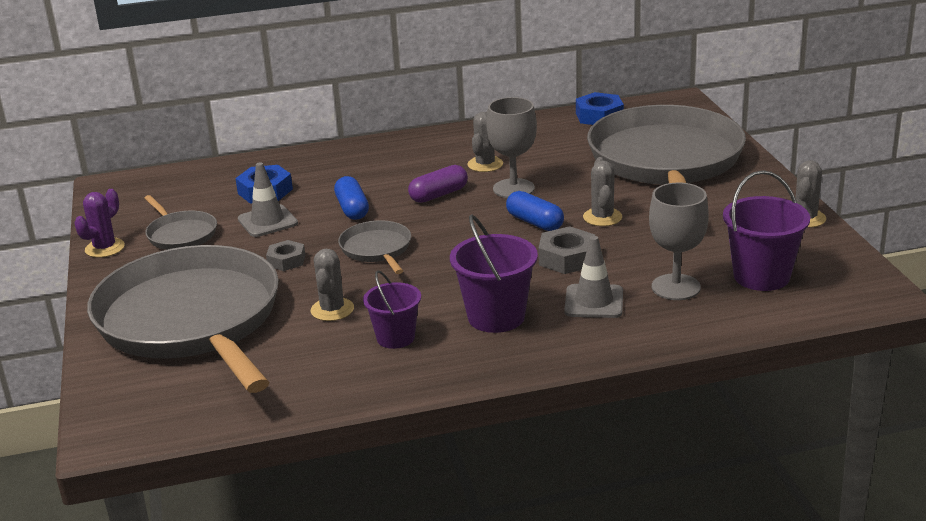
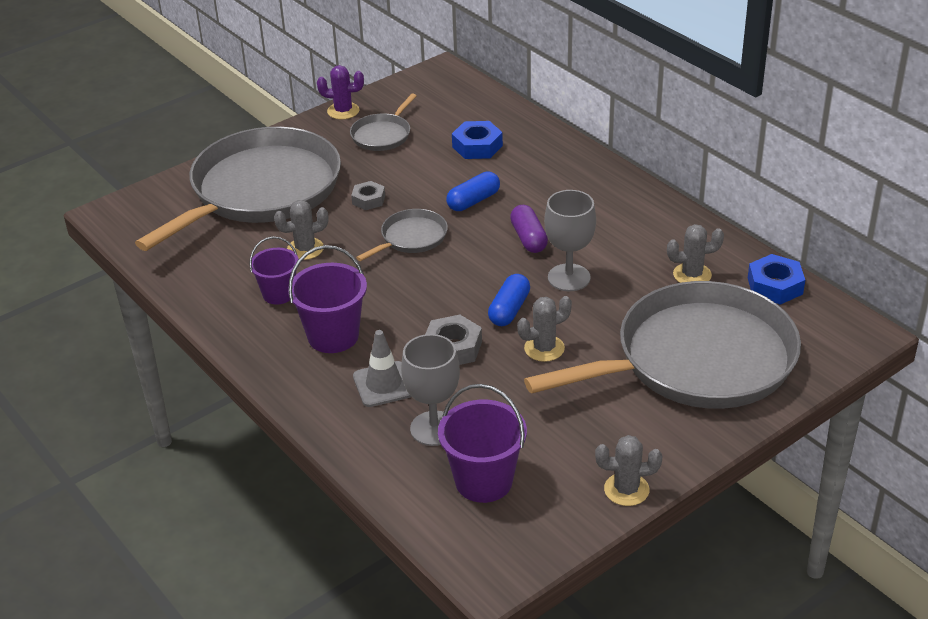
camera: 65 degrees right, 10 degrees up
(267, 221) = (426, 167): grey traffic cone -> none
(438, 195) = (528, 238): purple capsule -> purple capsule turned 45 degrees clockwise
(485, 164) = (608, 246): grey cactus -> grey cactus (692, 275)

